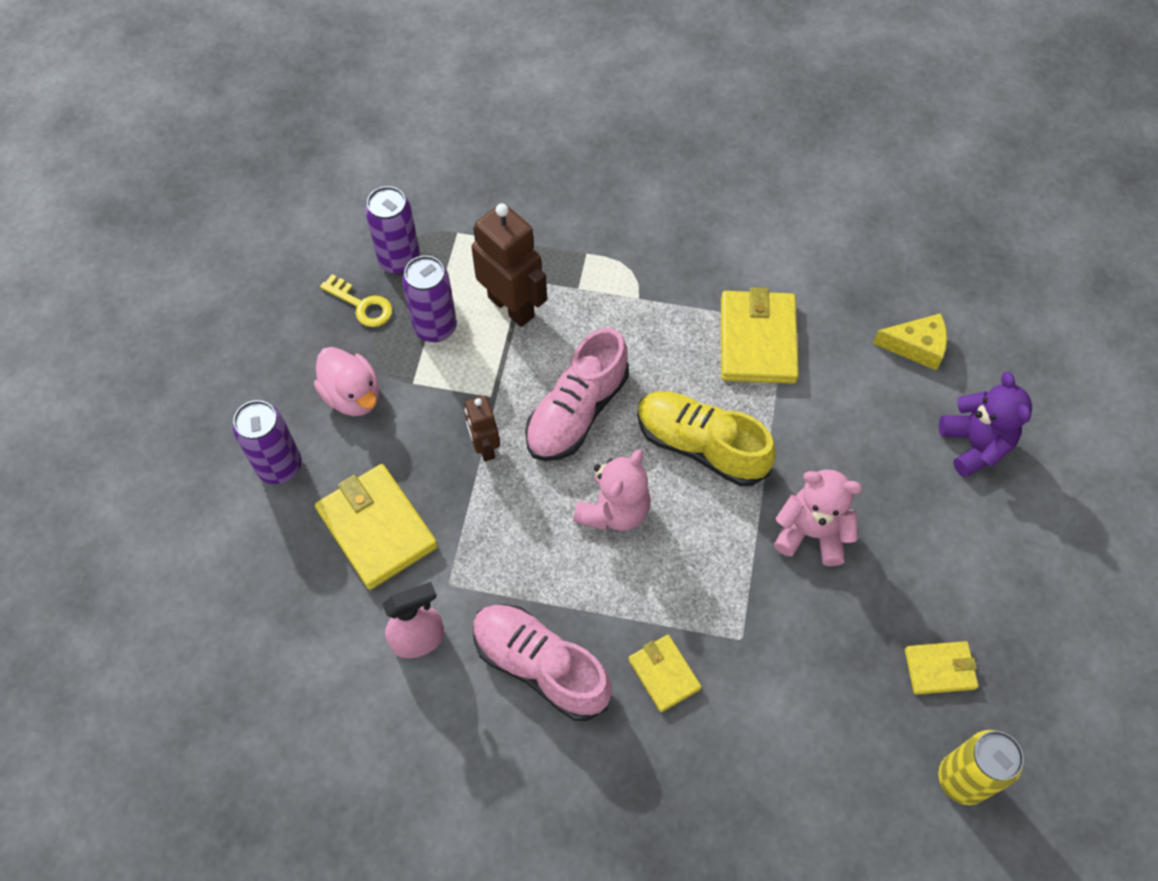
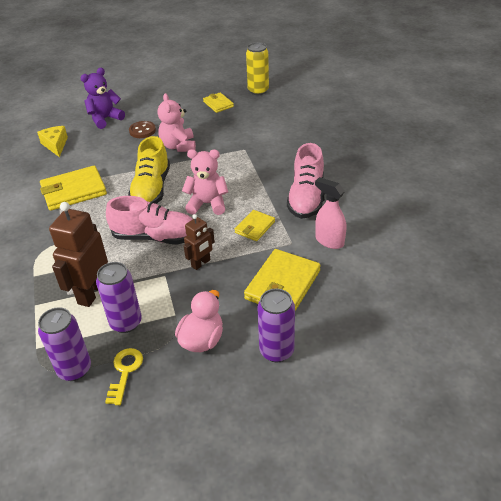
camera: 115 degrees left, 20 degrees down
(664, 674) = (278, 163): yellow wallet -> yellow wallet (254, 227)
(898, 493) = (142, 131): none -> brown button

